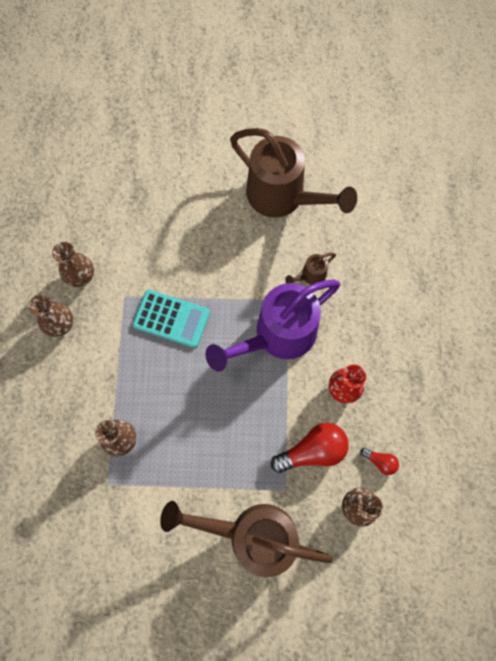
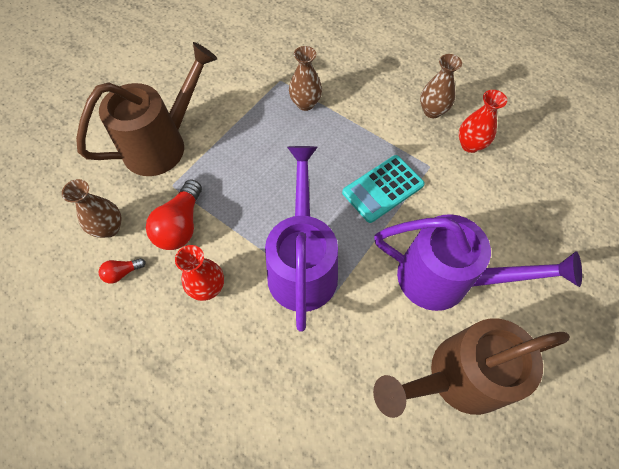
camera: 125 degrees right, 10 degrees down
(81, 277) = (470, 145): brown vase -> red vase
(219, 236) = (445, 279): none -> purple watering can
(310, 275) = (342, 340): brown watering can -> none

